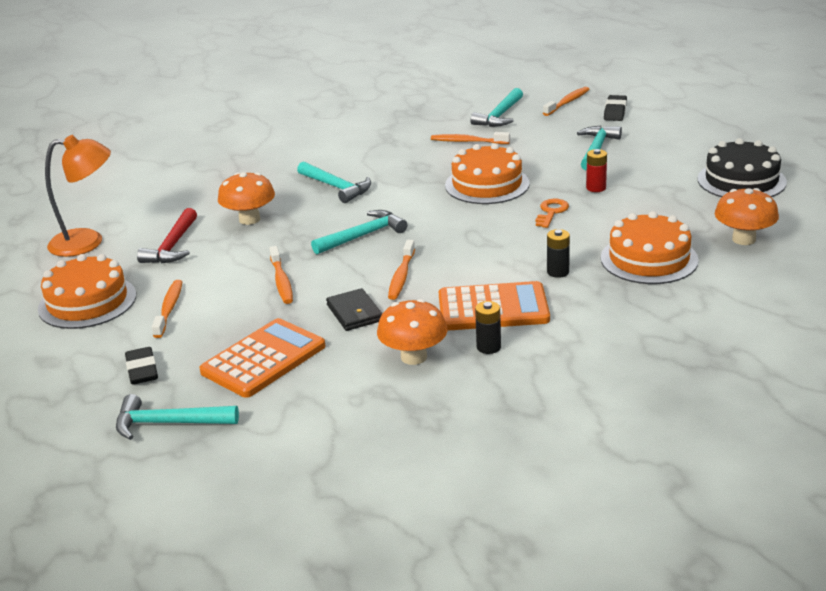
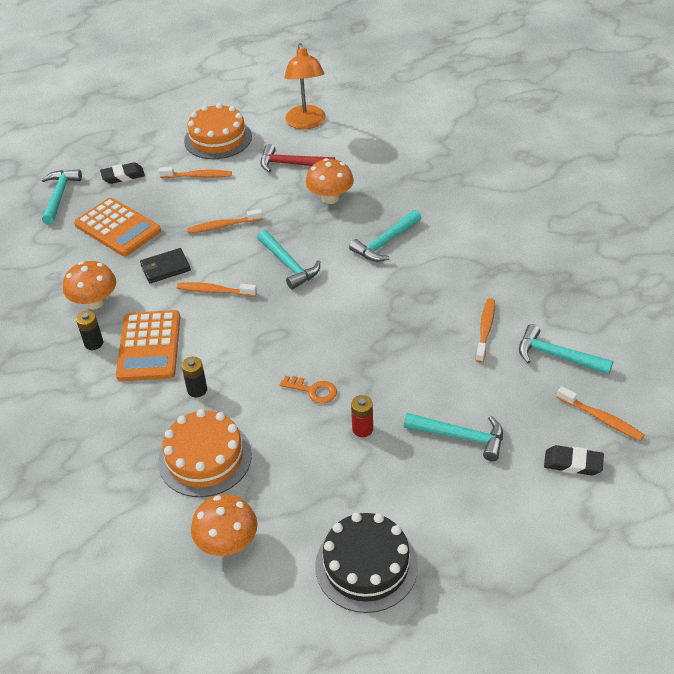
camera: 90 degrees right, 15 degrees up
(487, 184) = (380, 344): orange cake -> none

